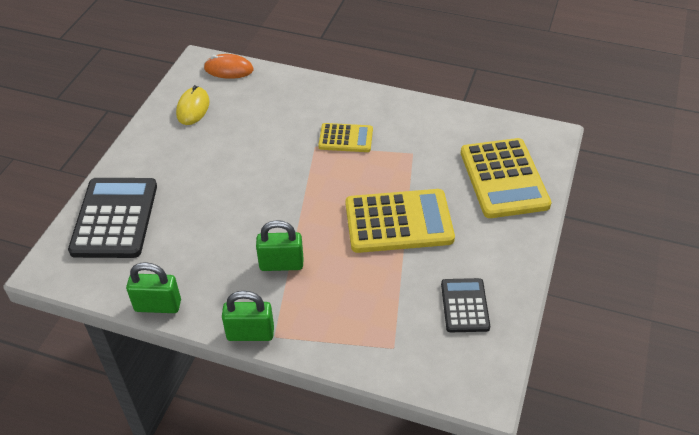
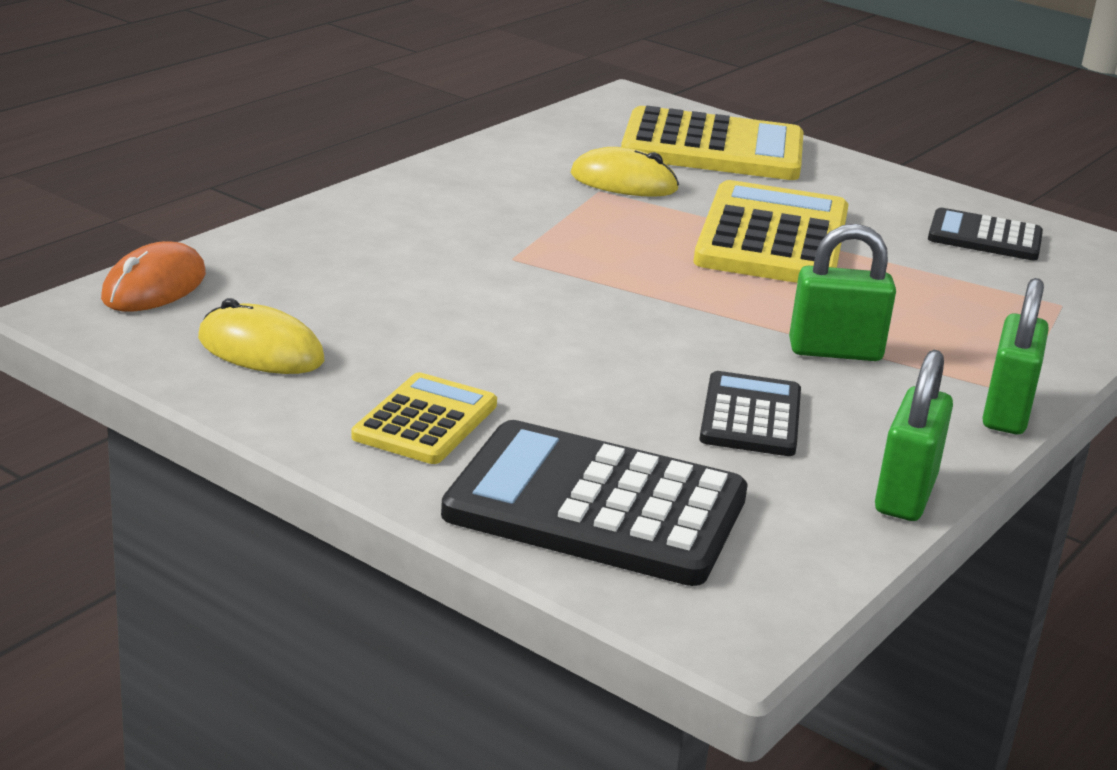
camera: 75 degrees left, 20 degrees down
(204, 247) = (750, 416): none -> black calculator
(281, 264) = (835, 351): green padlock -> green padlock turned 75 degrees clockwise
(346, 138) = (513, 228): yellow calculator -> yellow calculator (425, 421)
(428, 158) = (624, 182): none -> yellow mouse

